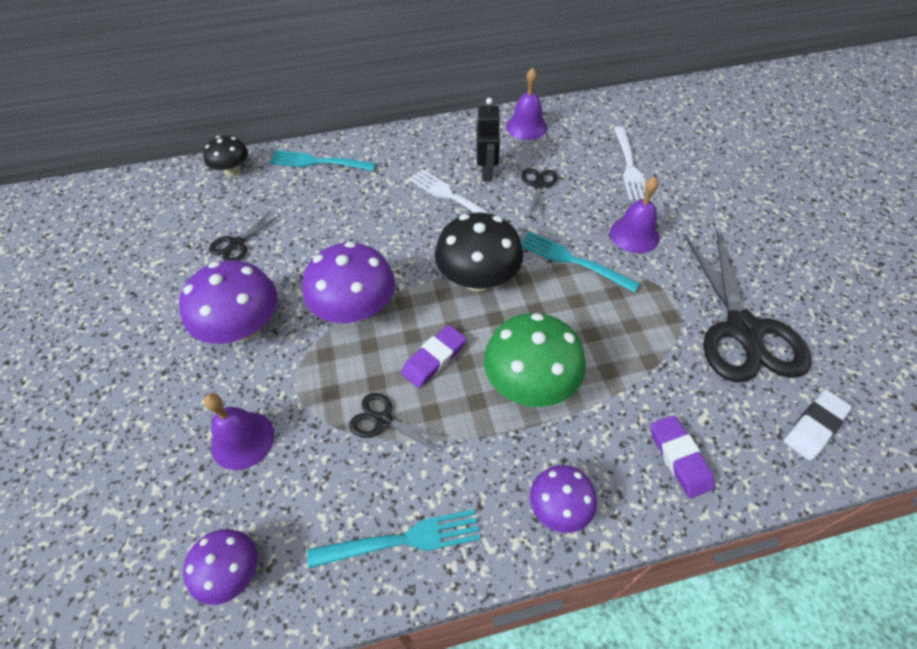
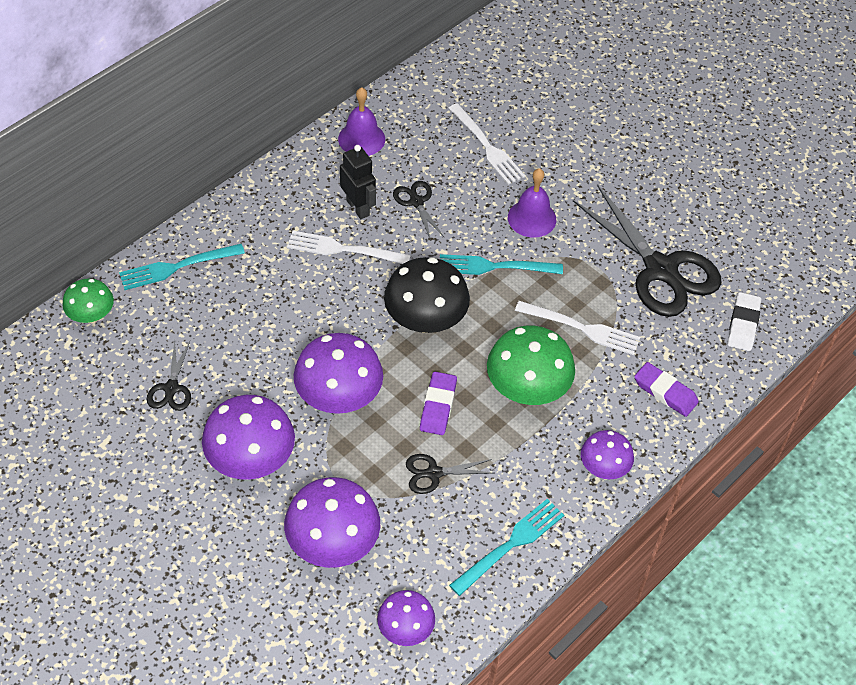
camera: 35 degrees left, 0 degrees up
(232, 171) = (91, 315): black mushroom -> green mushroom
(243, 440) = (333, 543): purple bell -> purple mushroom
(623, 350) = (581, 328): none -> white fork

